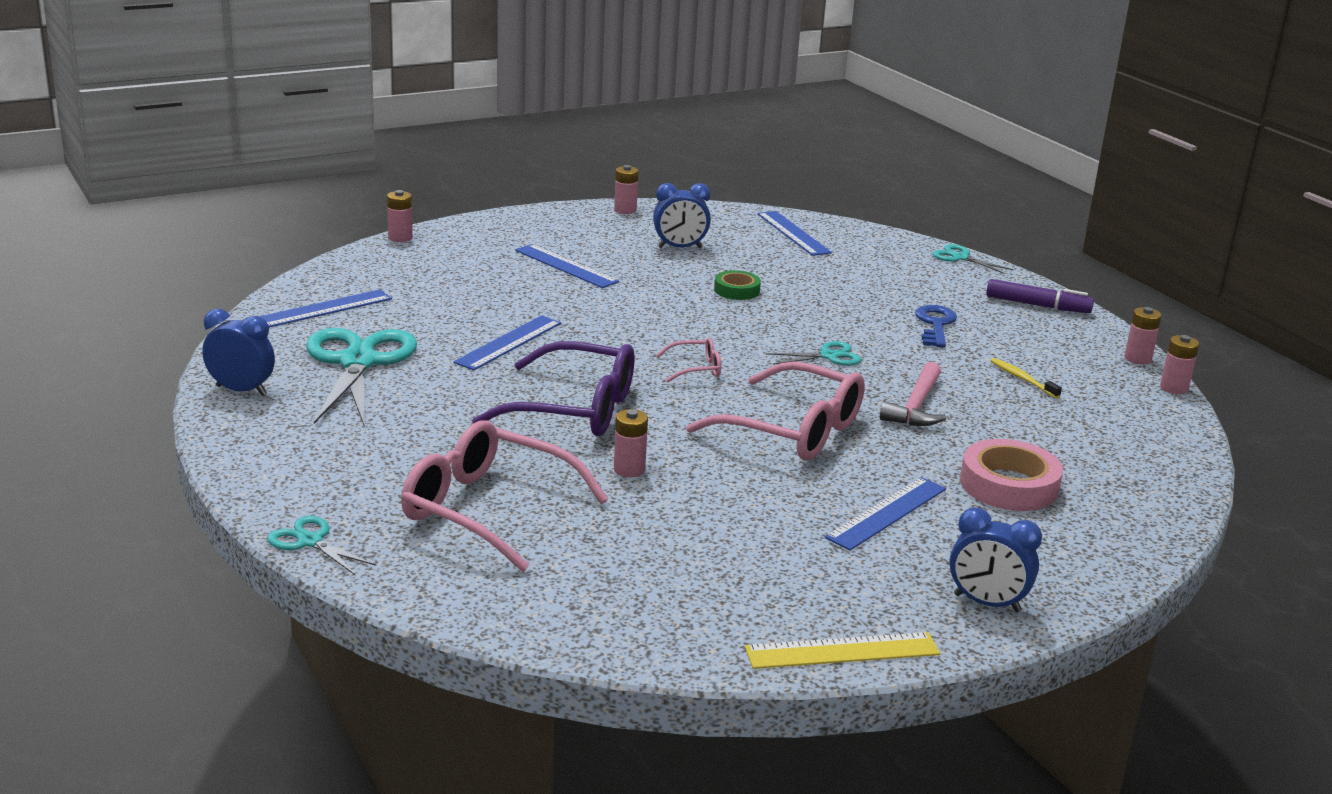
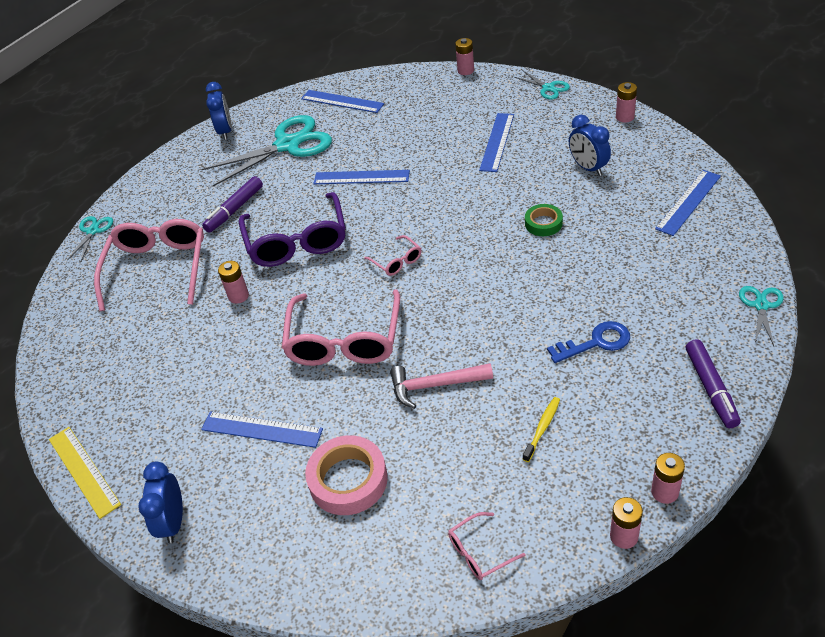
camera: 70 degrees right, 20 degrees up
(442, 428) = (235, 209): none -> purple marker
(828, 356) = (477, 310): turquoise scissors -> turquoise scissors (548, 88)
(1150, 450) = (479, 552): none -> pink glasses

